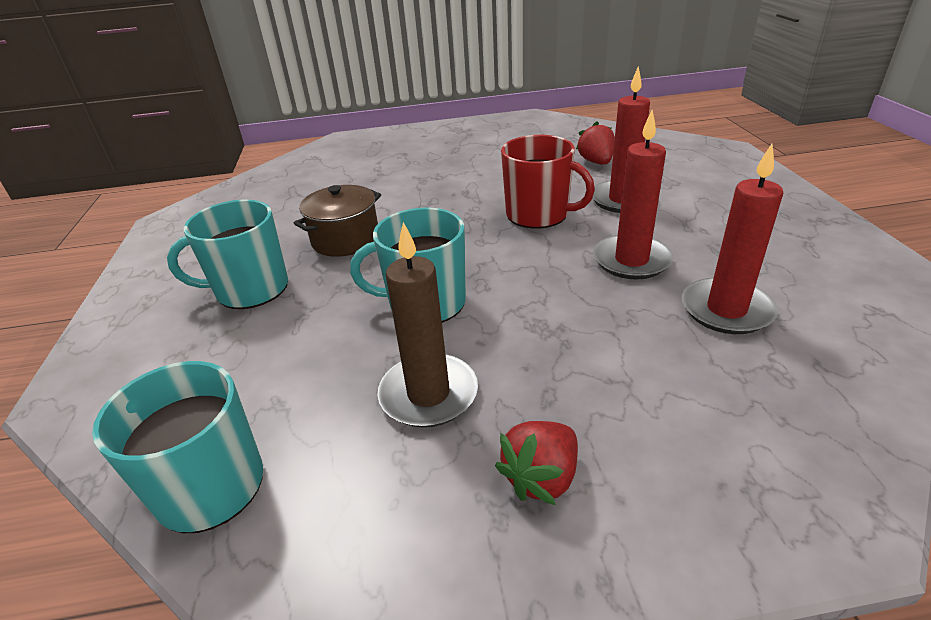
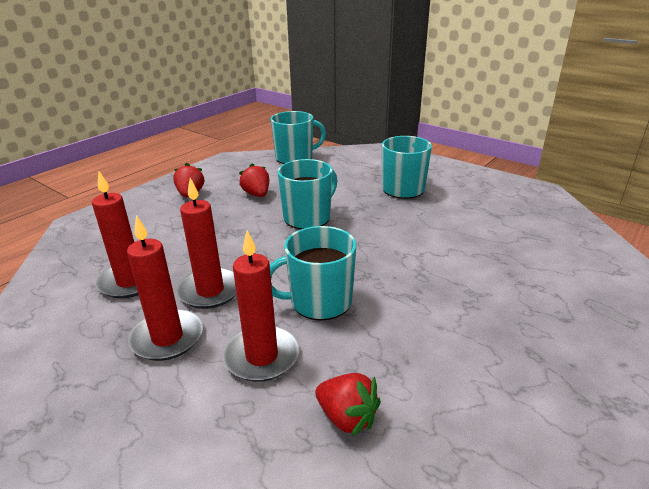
camera: 135 degrees right, 5 degrees down
(345, 239) = (415, 225): brown pot -> none
(428, 394) = (257, 194): brown candle -> red strawberry
(538, 214) = (319, 301): red mug -> turquoise mug
(697, 236) = (167, 338): none -> red candle

